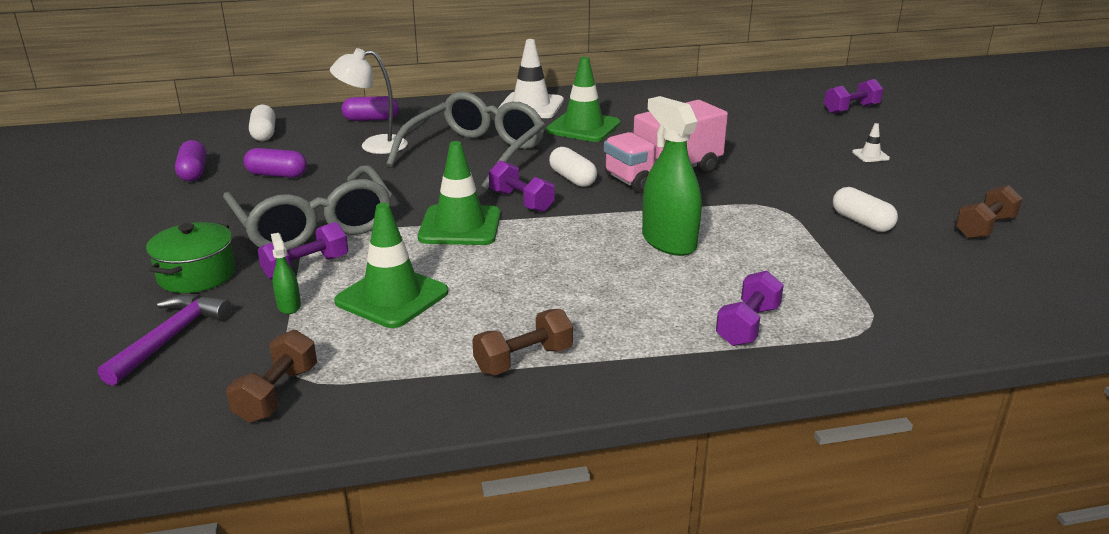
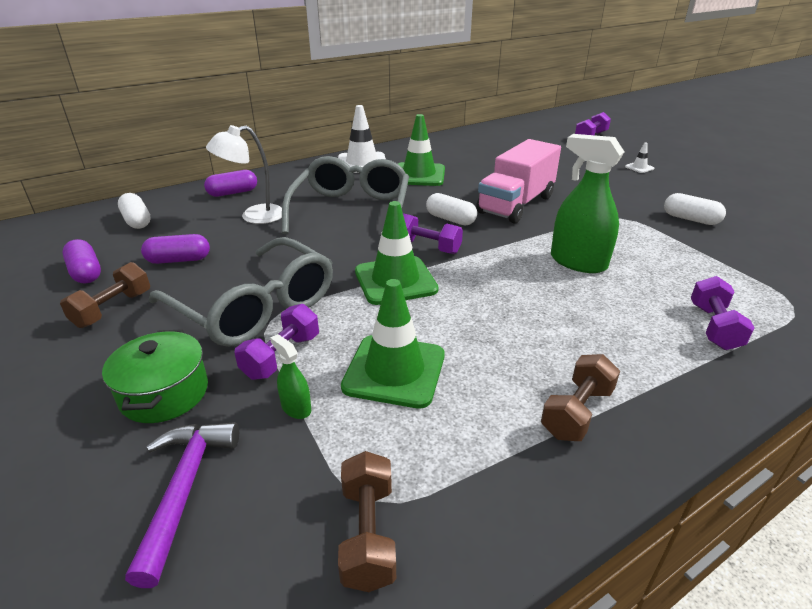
camera: 20 degrees left, 5 degrees up
(984, 228) = (768, 210): brown dumbbell -> brown dumbbell (113, 309)

